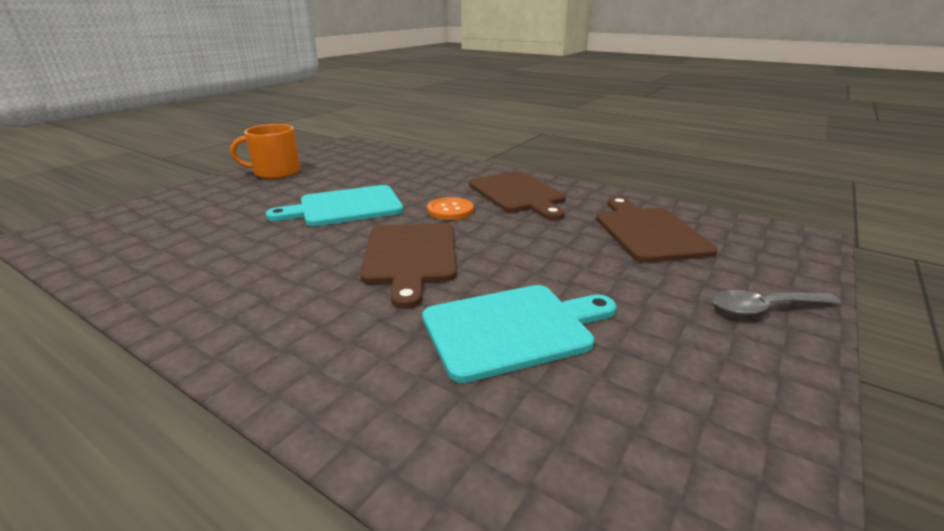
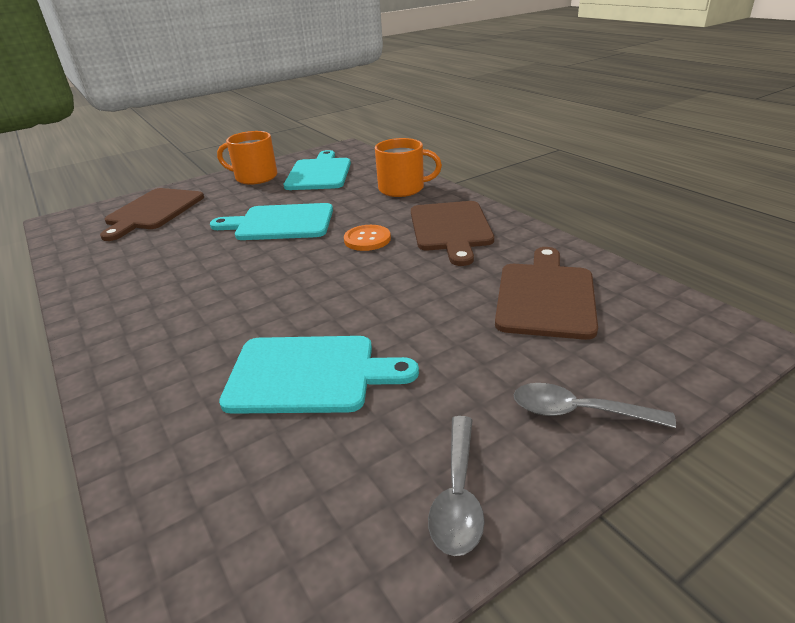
camera: 25 degrees right, 5 degrees up
(345, 163) = (319, 173): none -> turquoise cutting board
(410, 257) = (289, 285): brown cutting board -> brown cutting board (153, 211)
(441, 169) = (402, 188): none -> orange mug
(752, 394) = (458, 495): none -> grey spoon

